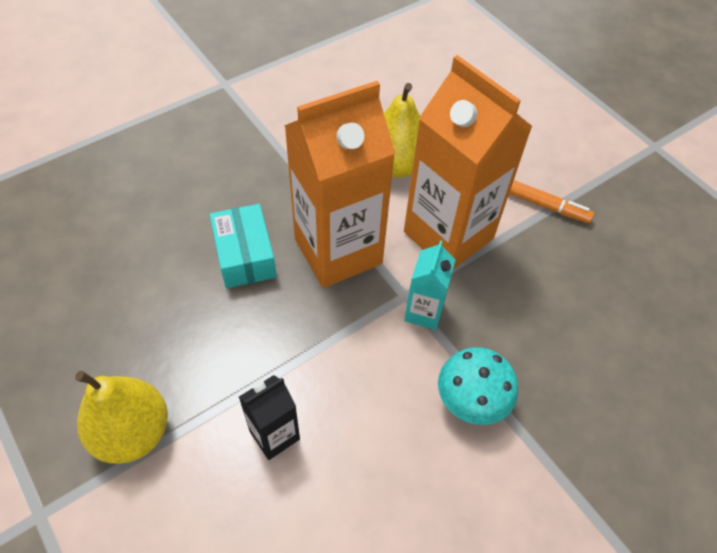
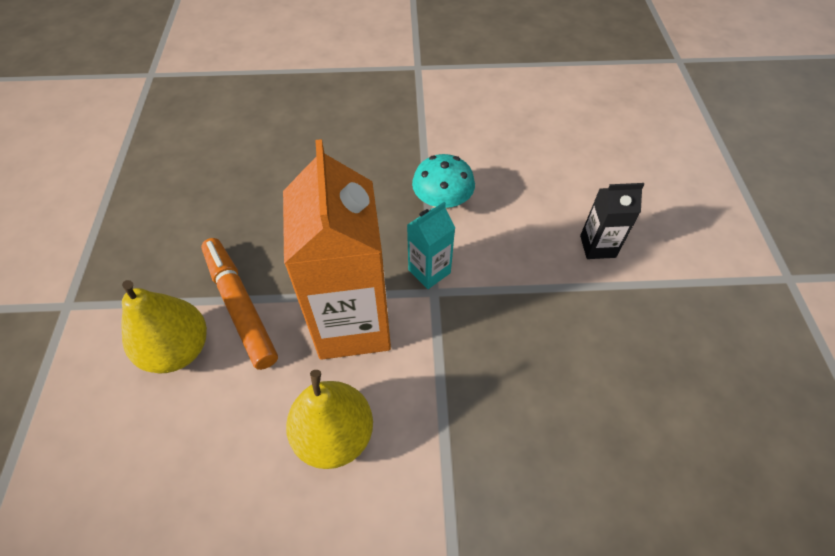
camera: 145 degrees left, 0 degrees up
(132, 432) = (710, 299): yellow pear -> yellow pear (178, 350)
(245, 255) = (563, 410): turquoise box -> none
(338, 251) = (466, 364): orange carton -> none
(543, 205) = (240, 306): orange marker -> orange marker, size x1.51

